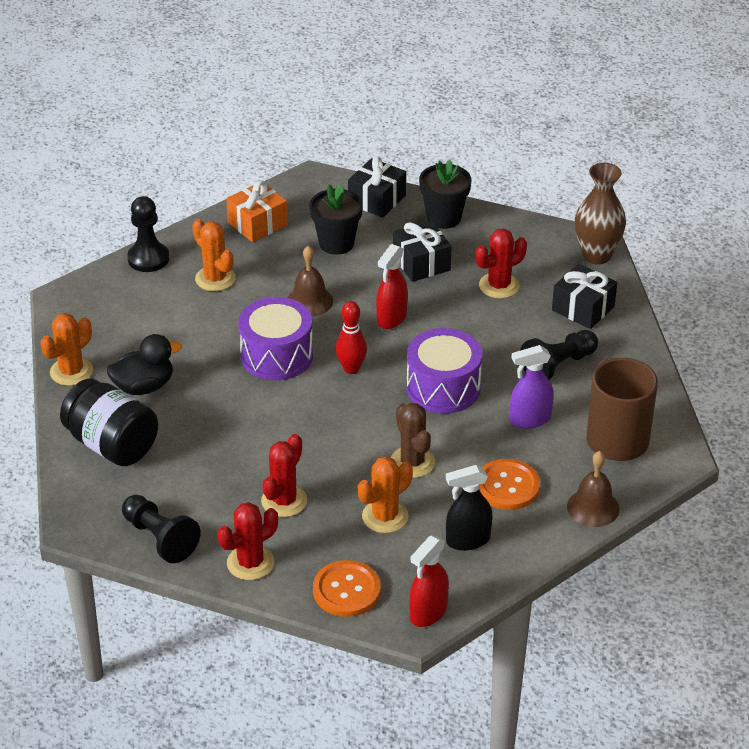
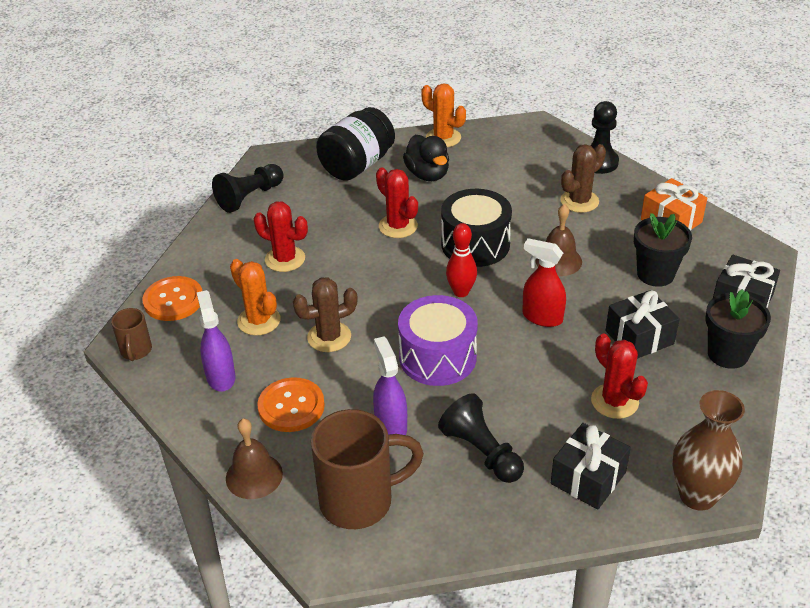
camera: 90 degrees right, 0 degrees up
(215, 279) = (579, 201): orange cactus -> brown cactus
(250, 563) = (215, 245): red cactus -> red cactus (398, 226)
(276, 355) = (475, 244): purple drum -> black drum
(428, 613) = (136, 351): red spray bottle -> brown mug
(467, 540) = (221, 377): black spray bottle -> purple spray bottle

